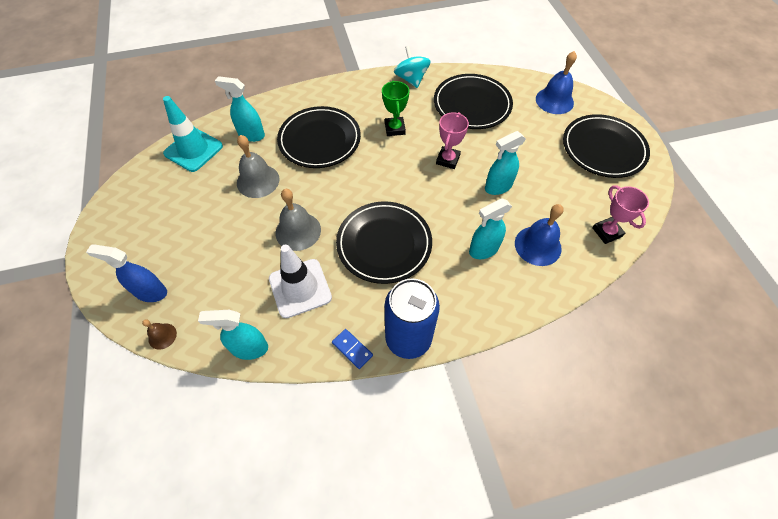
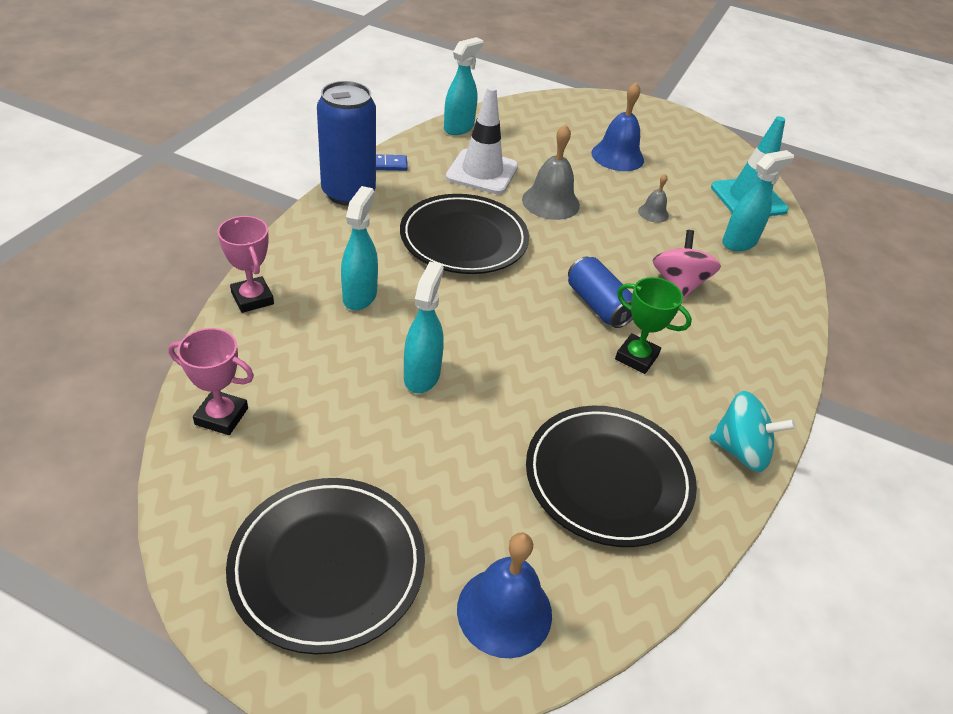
camera: 125 degrees right, 15 degrees down
(150, 292) = (575, 114): blue spray bottle -> none
(162, 336) = (524, 104): brown bell -> none
(258, 181) = (653, 213): grey bell -> grey bell, size x0.53
(319, 140) = (679, 284): black plate -> pink spinning top
(373, 159) = (598, 305): none -> blue can
(447, 160) = (523, 365): pink trophy -> pink trophy (252, 298)
(538, 245) = (302, 339): blue bell -> blue bell (617, 156)

